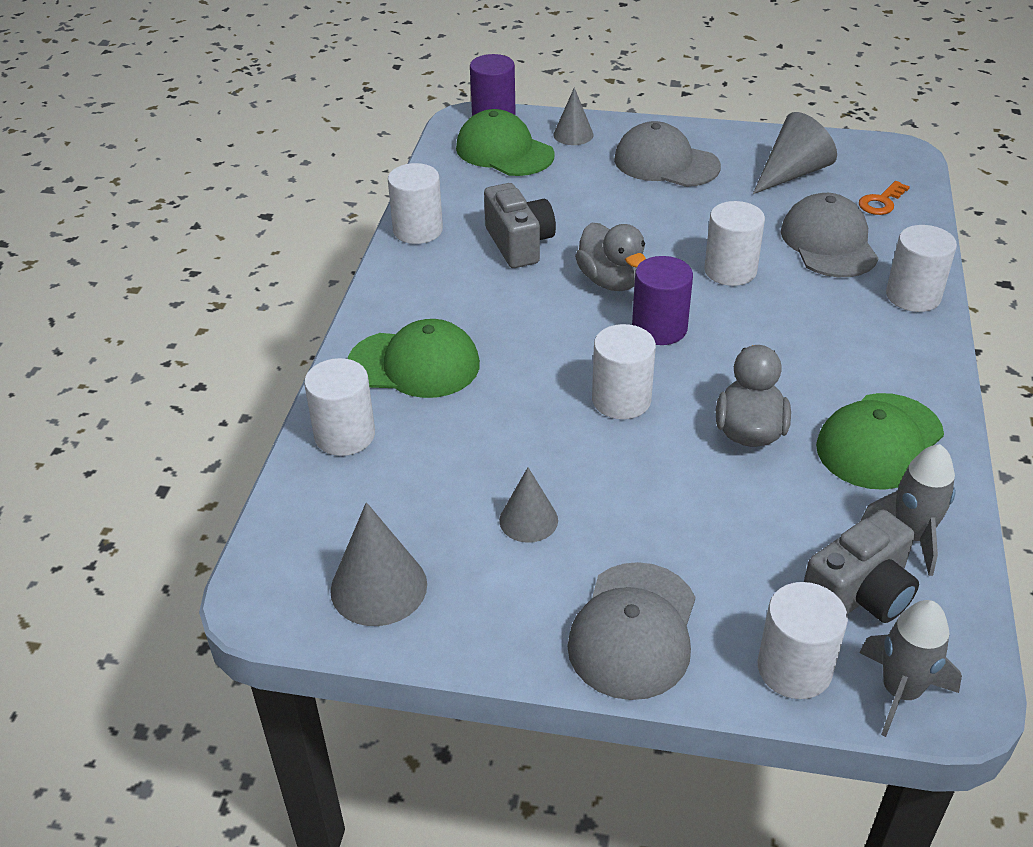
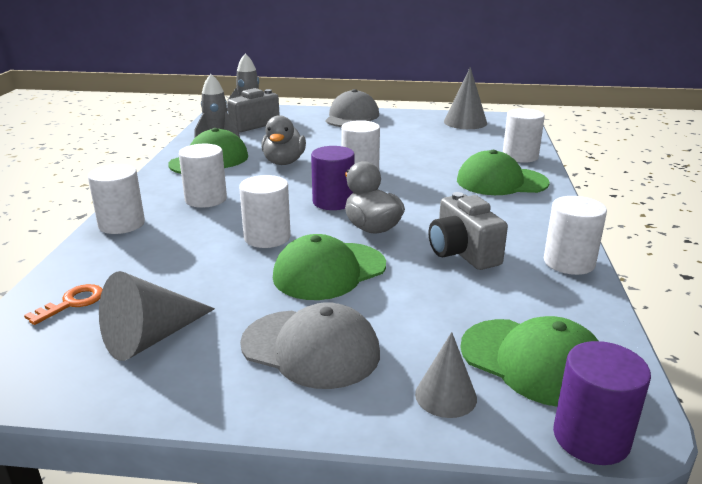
camera: 175 degrees right, 15 degrees down
(528, 520) = (404, 136): grey cone -> none
(657, 227) = (329, 271): none -> green cap
(794, 669) = (288, 112): white cylinder -> white cylinder (206, 199)
(829, 242) = (163, 261): grey cap -> none

